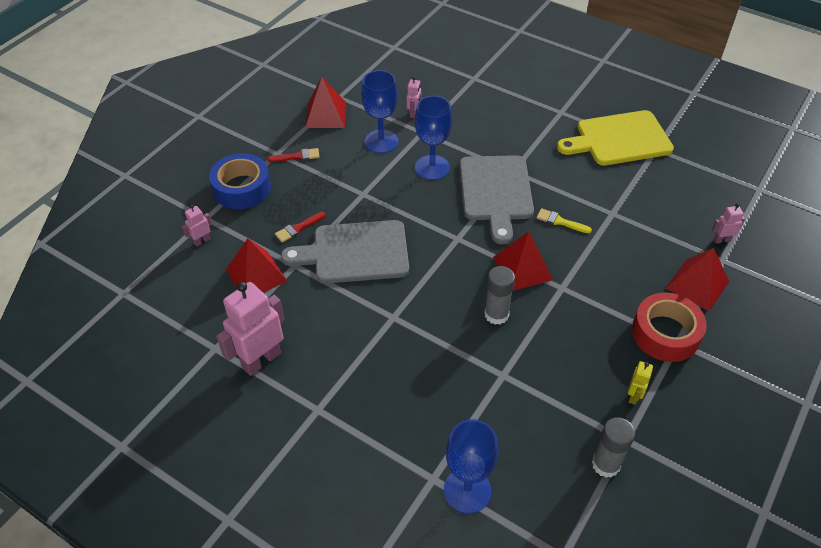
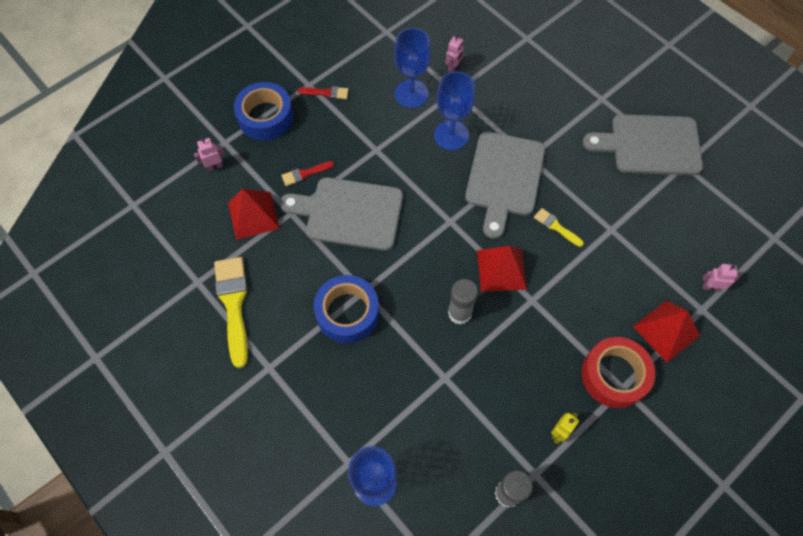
camera: 15 degrees right, 15 degrees up
(261, 360) = (234, 305): pink robot -> yellow brush
(326, 115) = (367, 50): red pyramid -> none
(383, 340) = (347, 313): none -> blue tape
(619, 139) = (650, 145): yellow cutting board -> grey cutting board

